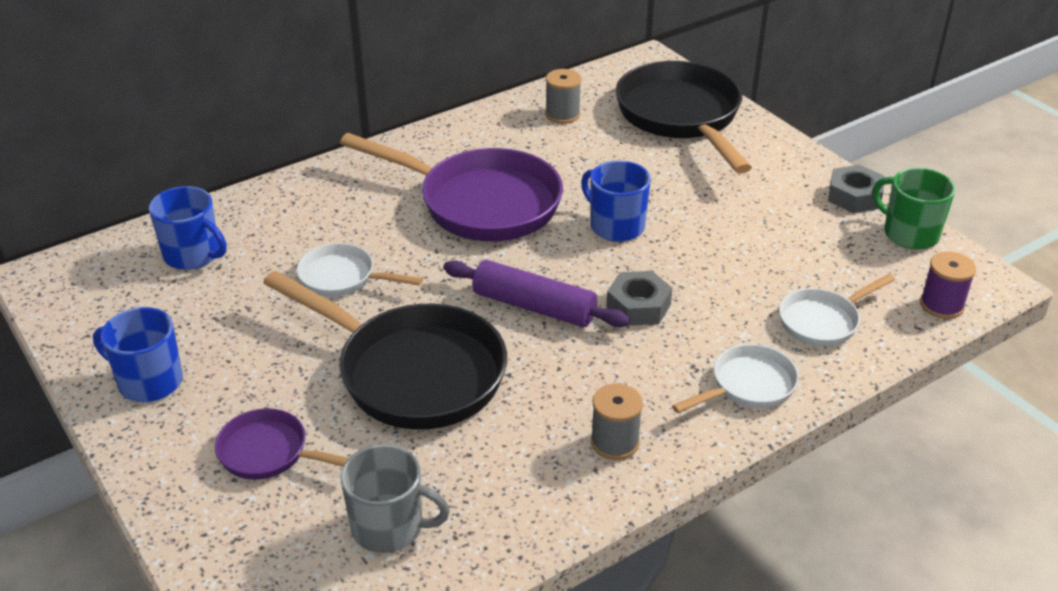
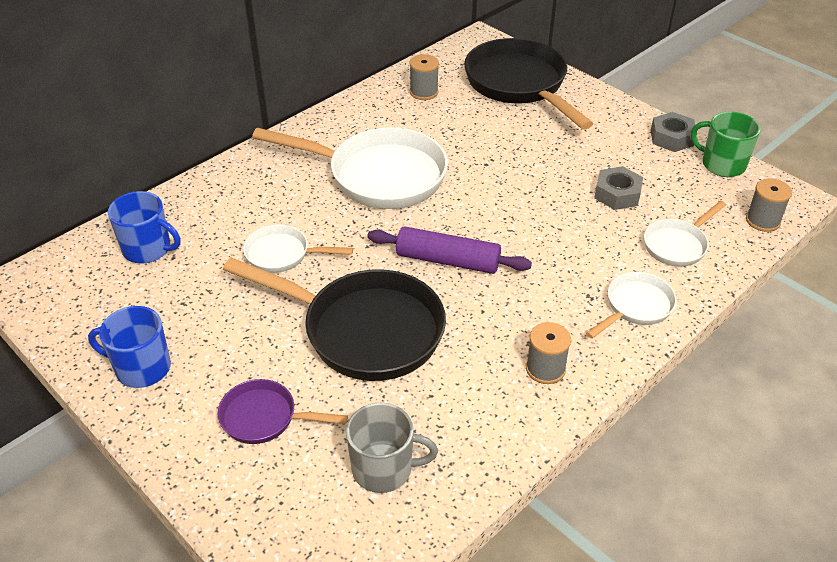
camera: 10 degrees left, 5 degrees up
(480, 203) = (378, 176): purple pan -> white pan
(616, 226) = (493, 183): blue mug -> none
(638, 306) = (531, 250): grey nut -> grey nut (617, 194)
(941, 305) = (762, 221): purple spool -> grey spool

